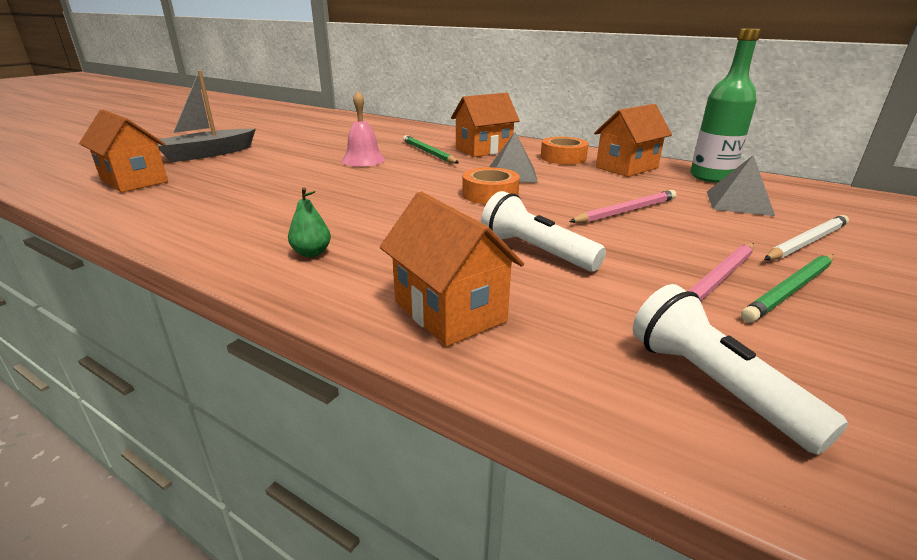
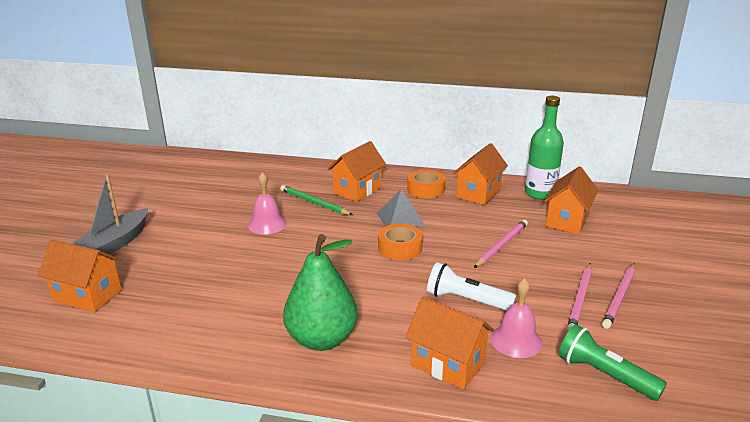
camera: 20 degrees left, 0 degrees up
(311, 253) = (322, 339): green pear -> green pear, size x2.45
(578, 306) = (516, 340): none -> pink bell
(713, 385) = (604, 375): white flashlight -> green flashlight
(738, 203) = (567, 220): grey pyramid -> orange house
(791, 290) = (620, 297): green pencil -> pink pencil
(806, 242) = (617, 252): white pencil -> none

